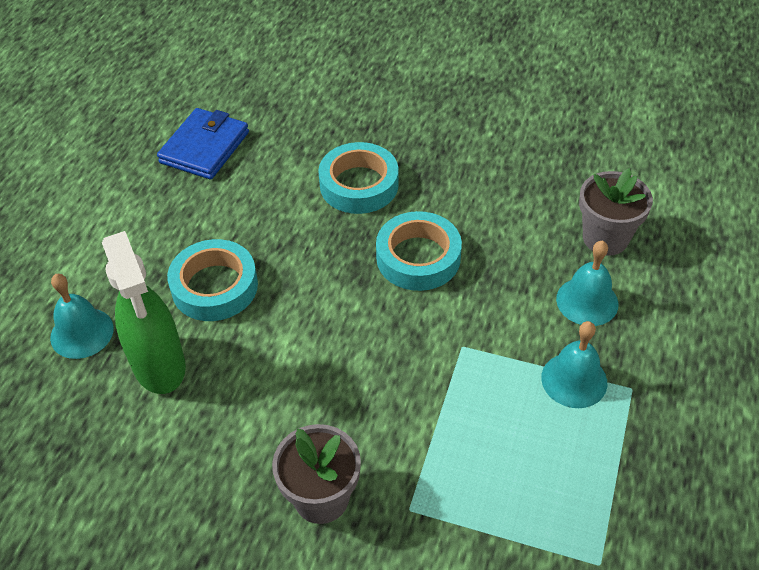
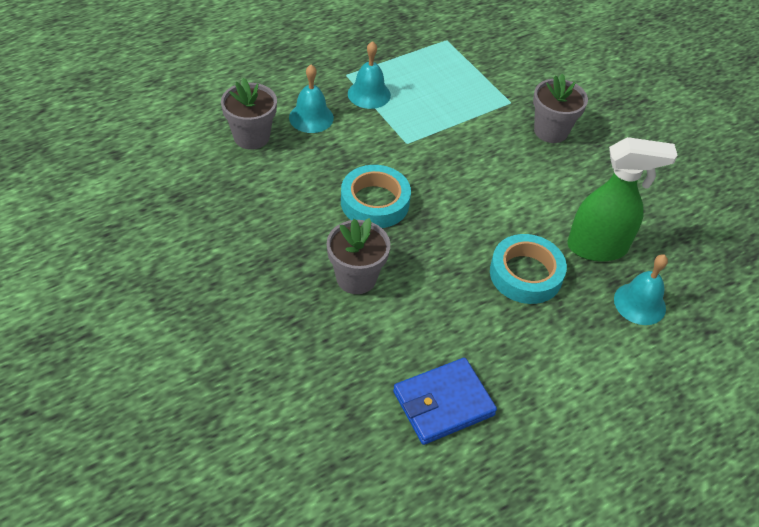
camera: 145 degrees left, 0 degrees up
(159, 366) = (597, 248): green spray bottle -> green spray bottle turned 75 degrees clockwise
(359, 185) = (356, 278): turquoise tape -> grey flower pot

